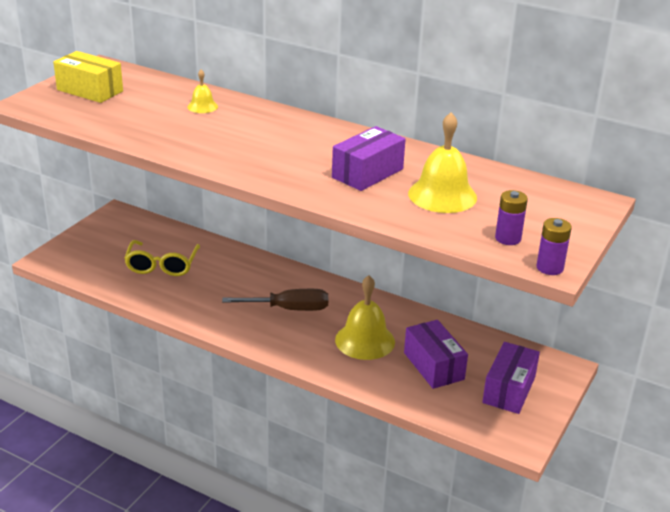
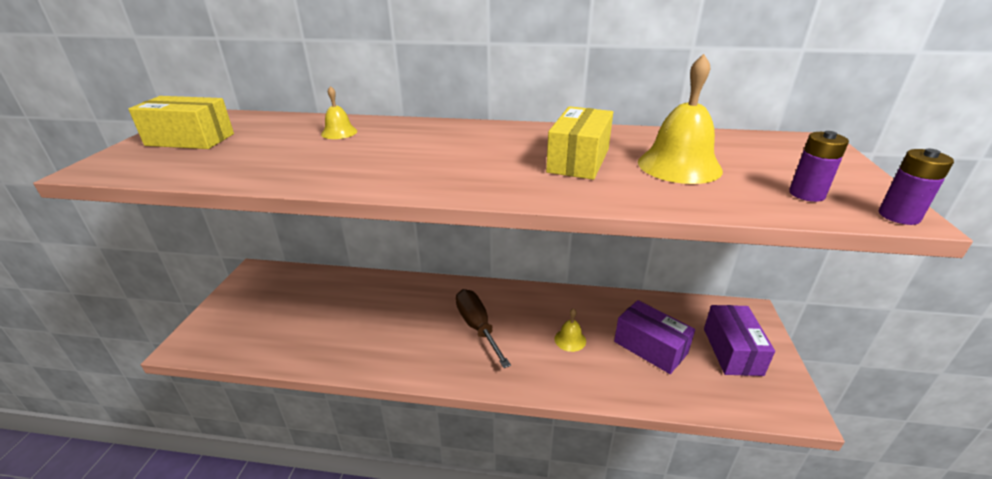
camera: 20 degrees left, 0 degrees up
(162, 265) = (323, 315): yellow glasses -> none
(289, 309) = (477, 327): brown screwdriver -> brown screwdriver turned 90 degrees counterclockwise
(365, 340) = (570, 340): yellow bell -> yellow bell, size x0.51
(367, 173) = (578, 160): purple box -> yellow box

